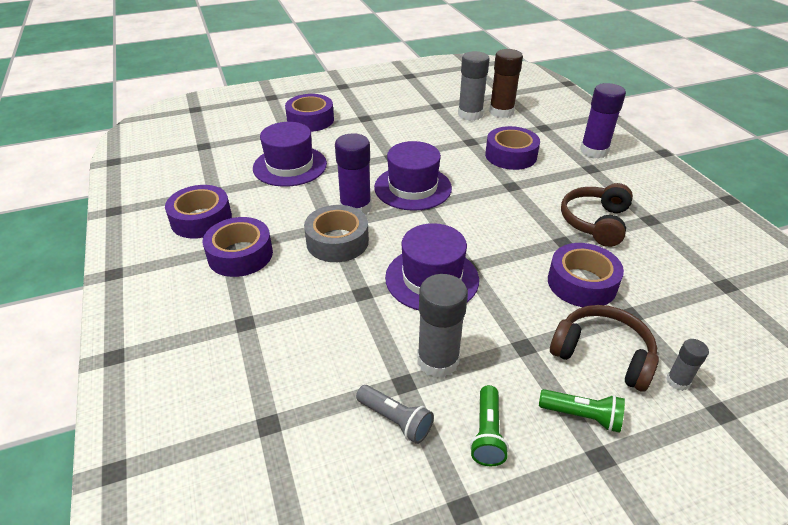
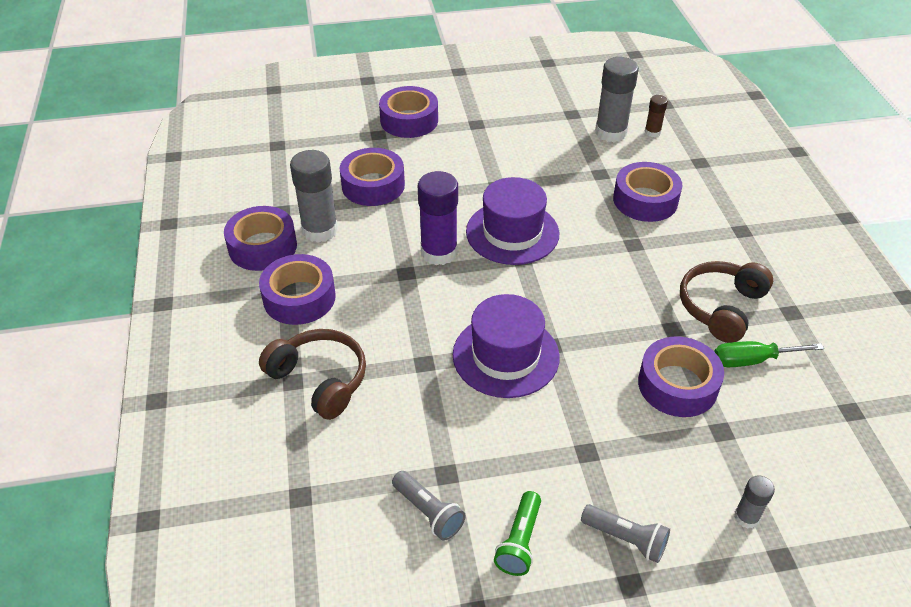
camera: 10 degrees right, 5 degrees up
(290, 166) = (373, 185): purple hat -> purple tape
(337, 241) = (409, 294): grey tape -> none
(438, 361) = (488, 454): grey glue stick -> grey glue stick (320, 230)
(501, 112) = (652, 132): brown glue stick -> brown glue stick, size x0.51
(582, 416) = (626, 539): green flashlight -> grey flashlight
(594, 151) = (754, 205): purple glue stick -> none
(602, 355) = (672, 474): brown headphones -> brown headphones (319, 380)
(634, 257) = (752, 360): none -> green screwdriver

